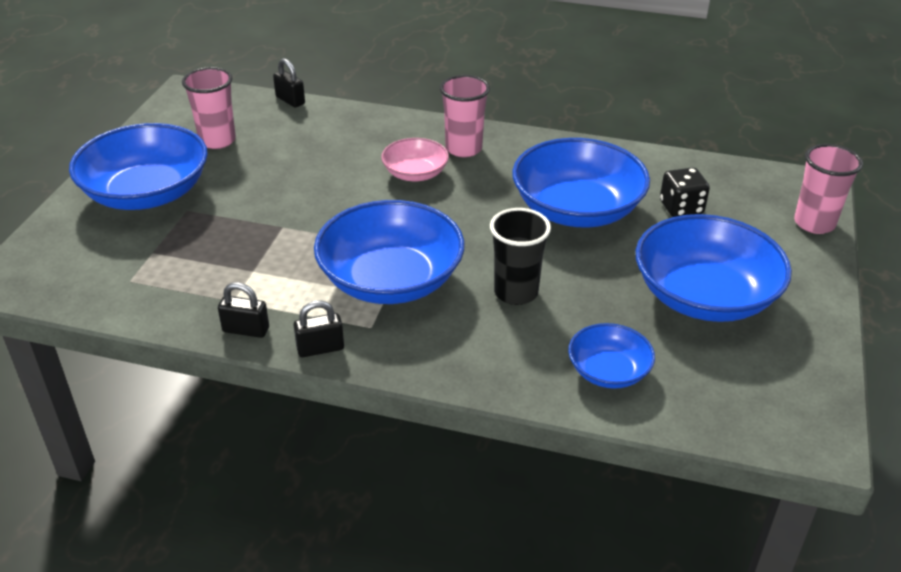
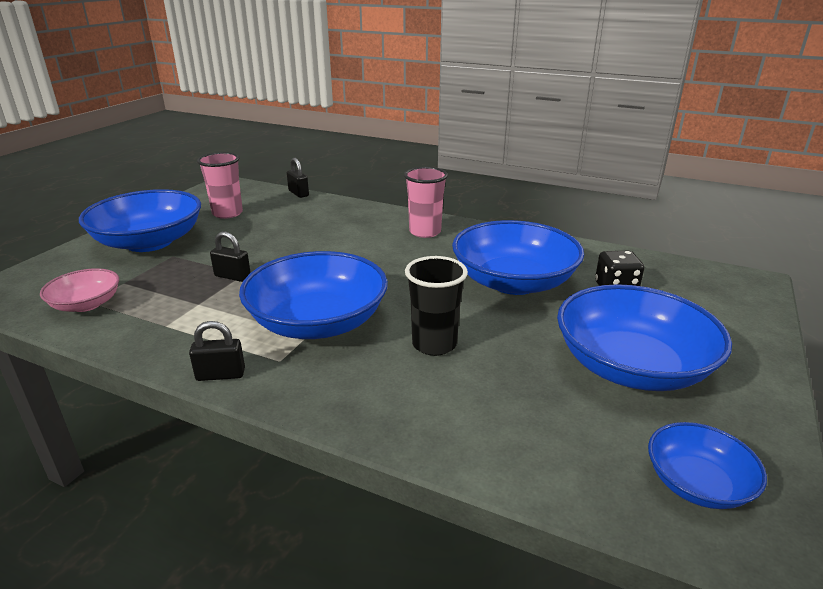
camera: 10 degrees right, 10 degrees down
(246, 330) = (161, 351): black padlock -> black padlock (232, 276)
(415, 173) = (376, 245): pink bowl -> pink bowl (86, 304)
(608, 371) = (512, 431): blue bowl -> blue bowl (697, 483)
(814, 223) = (753, 312): pink cup -> none

